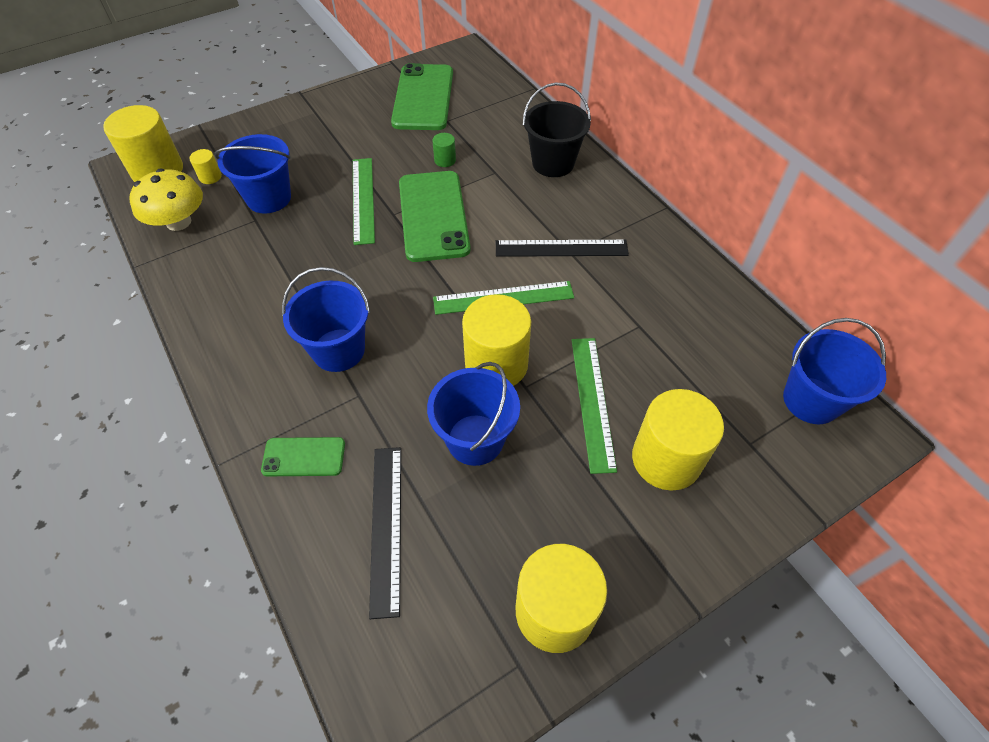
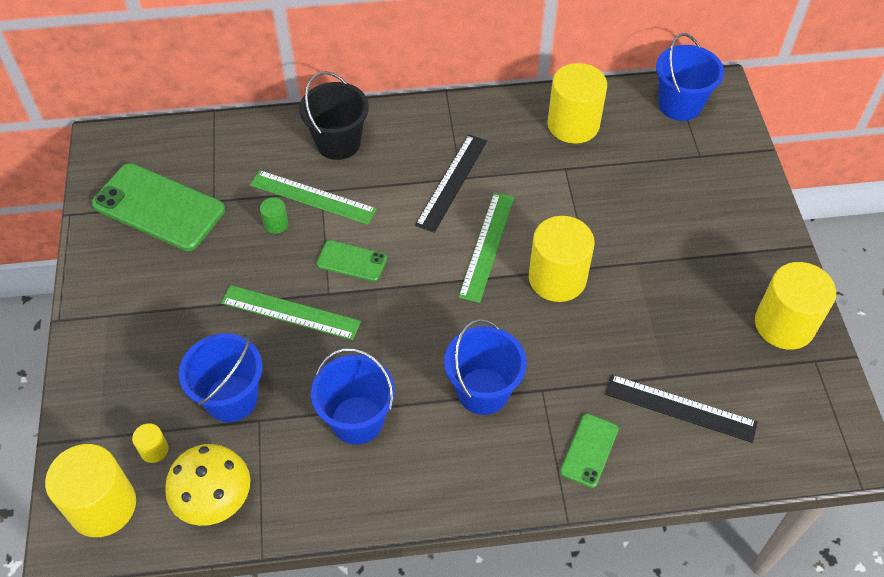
camera: 65 degrees left, 0 degrees up
(433, 216) = (352, 261): green phone -> green phone, size x0.51
(475, 439) = (625, 320): blue bucket -> blue bucket (357, 420)
(592, 402) = (623, 230): green ruler -> green ruler (312, 197)
(666, 459) = (692, 208): yellow cylinder -> yellow cylinder (573, 124)

